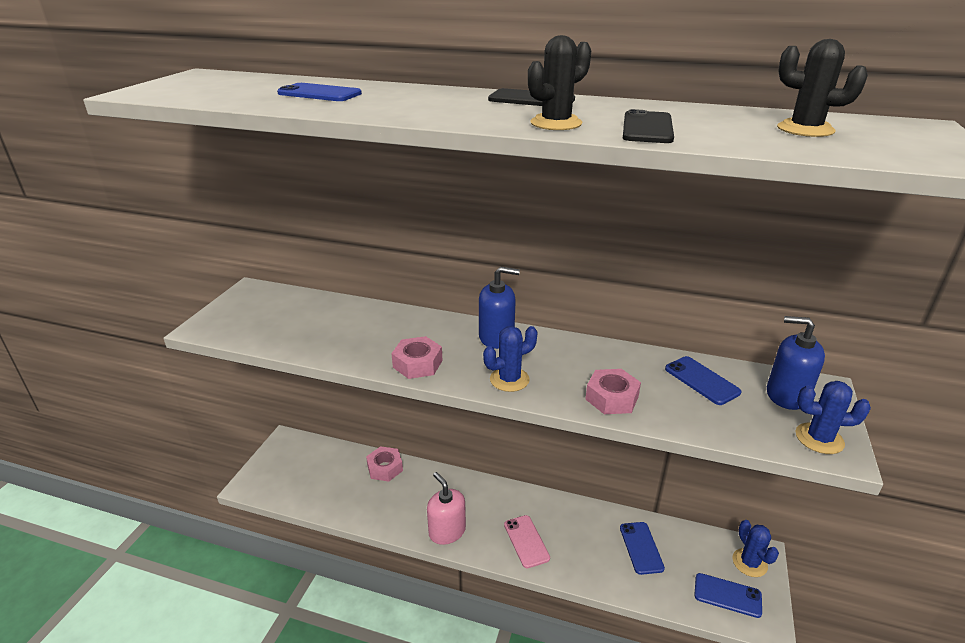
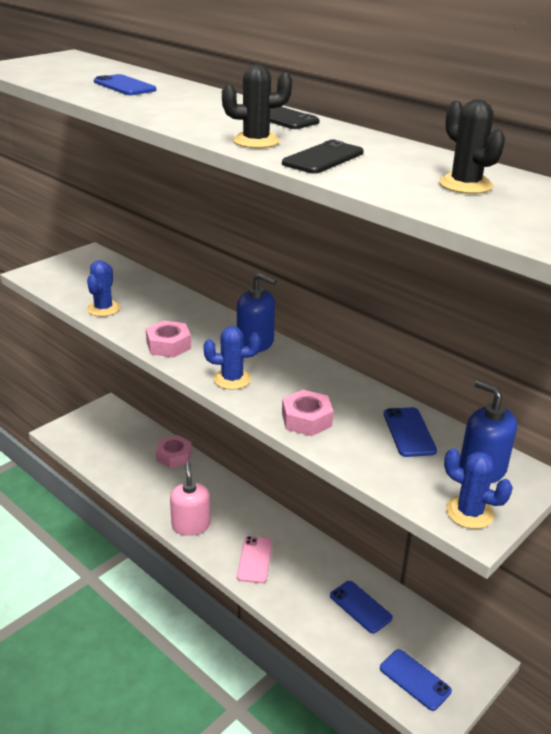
camera: 25 degrees right, 0 degrees up
(641, 548) = (360, 607): blue phone -> blue phone turned 60 degrees counterclockwise
(749, 563) = (463, 663): blue cactus -> blue cactus (103, 308)

